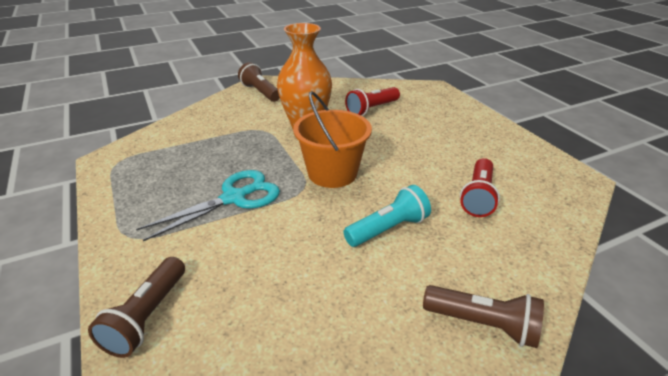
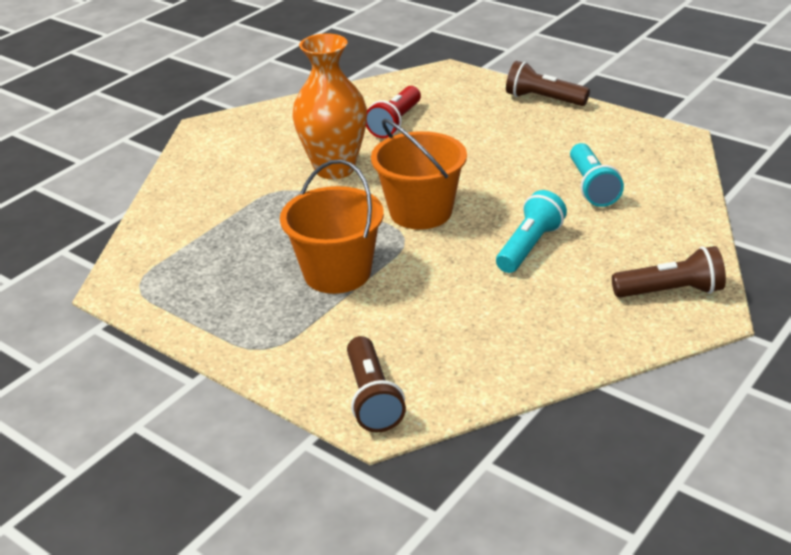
camera: 25 degrees left, 0 degrees up
(234, 198) = (337, 273): turquoise scissors -> orange bucket
(260, 92) = (222, 141): brown flashlight -> brown flashlight (543, 99)
(478, 197) = (592, 187): red flashlight -> turquoise flashlight

